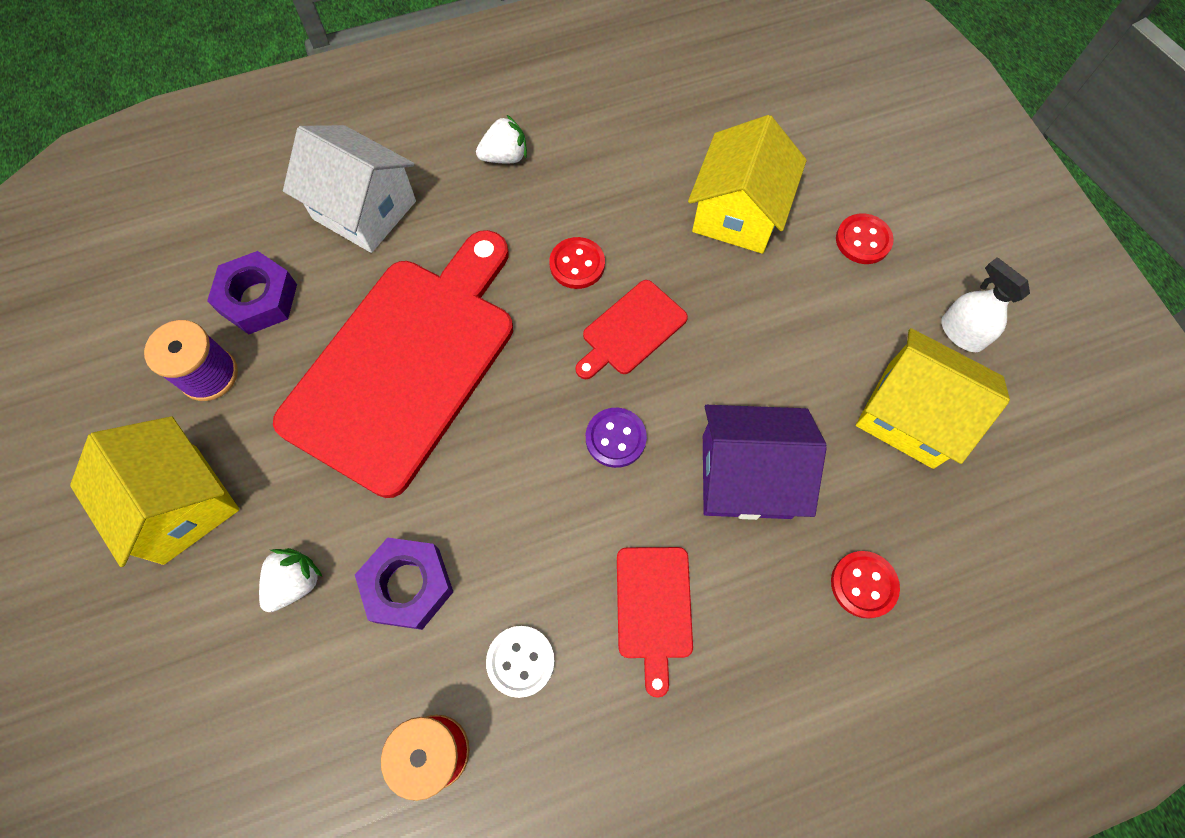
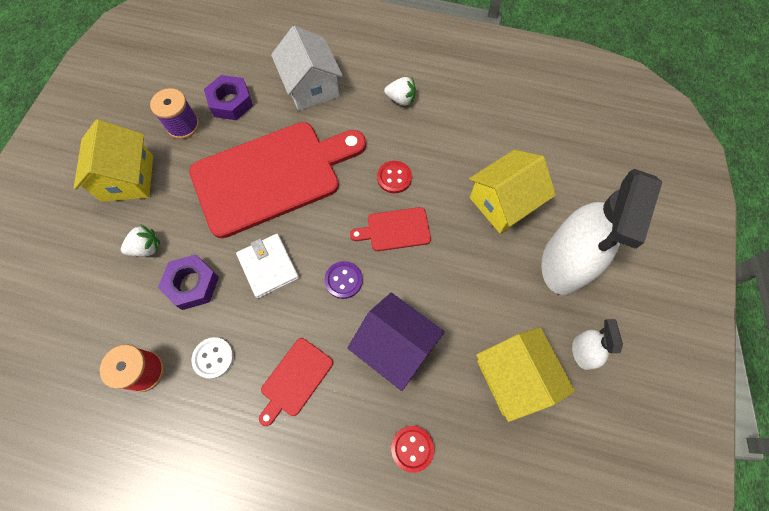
camera: 35 degrees right, 0 degrees up
(499, 488) = (268, 267): none -> white wallet
(863, 240) = (565, 262): red button -> white spray bottle

